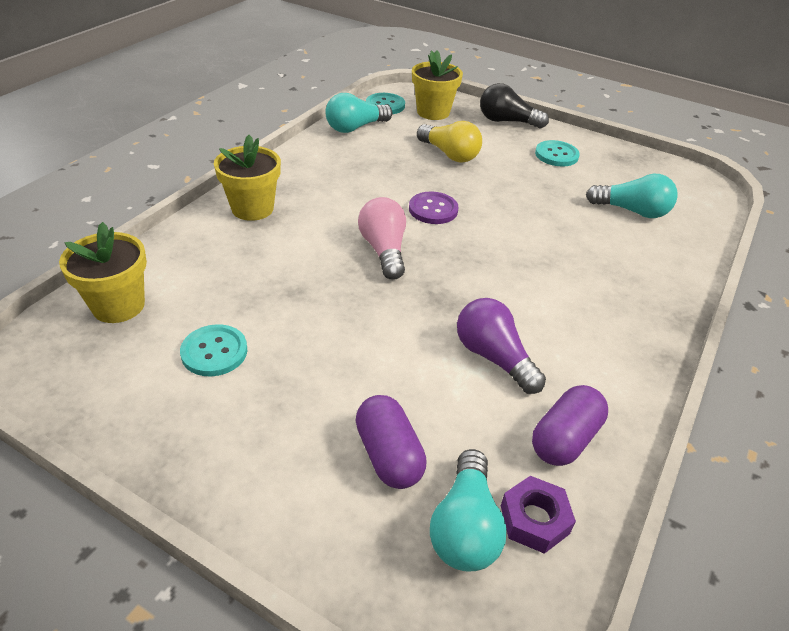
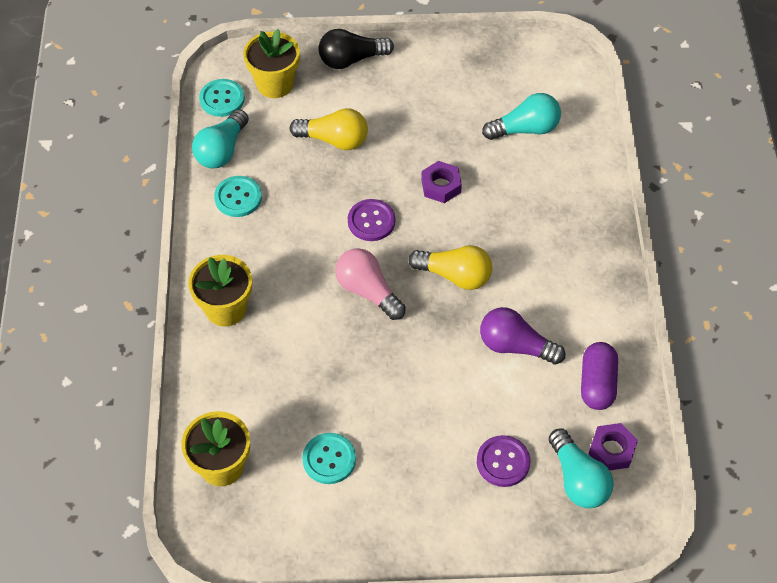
camera: 30 degrees left, 15 degrees up
(388, 455) = (503, 462): purple capsule -> purple button
(477, 276) = (455, 275): none -> yellow light bulb
(518, 214) = (441, 186): none -> purple nut
(556, 155) = (424, 86): turquoise button -> turquoise button (238, 197)

